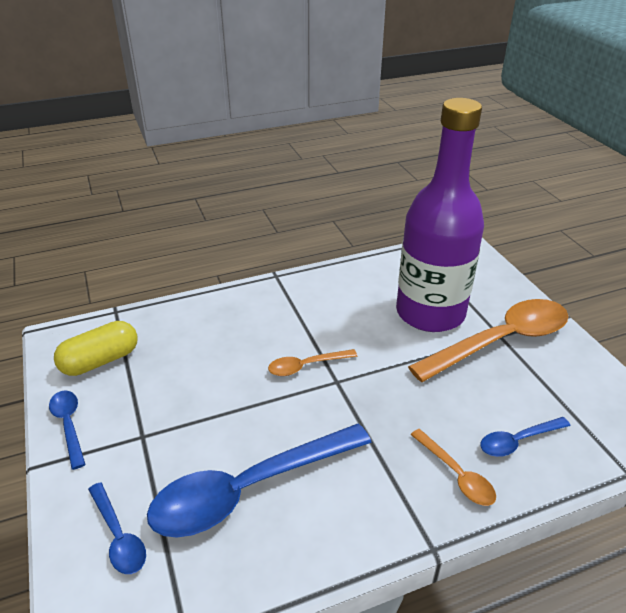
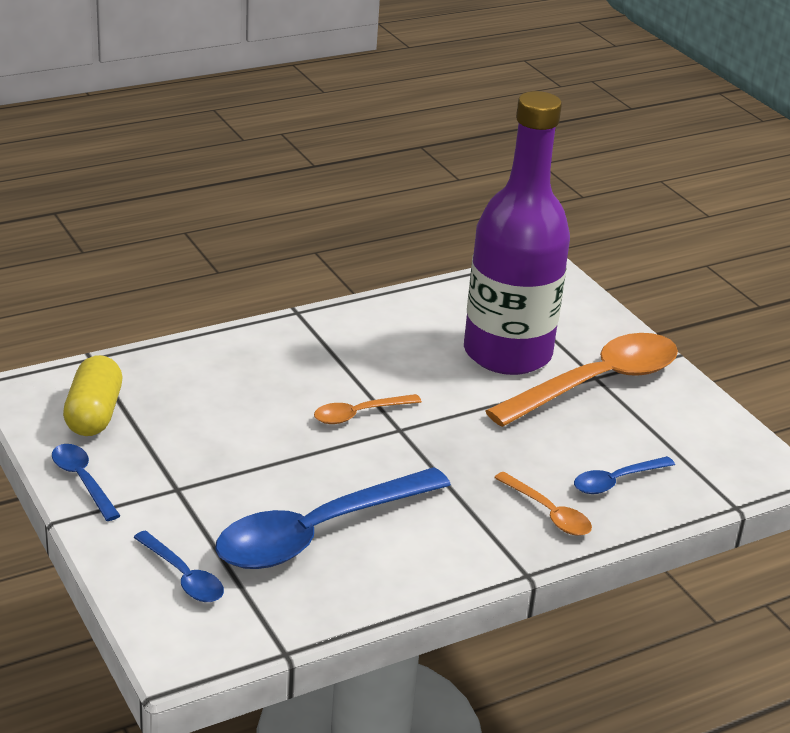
camera: 10 degrees left, 5 degrees down
(100, 361) = (94, 414): yellow capsule -> yellow capsule turned 45 degrees counterclockwise

